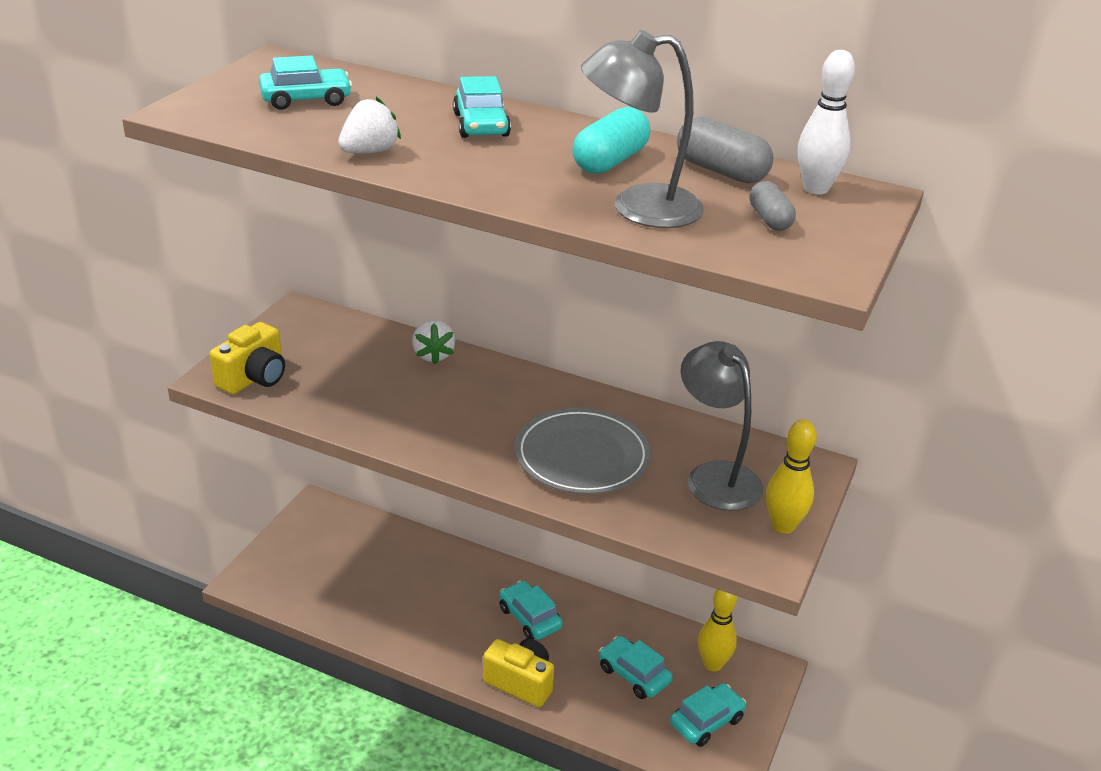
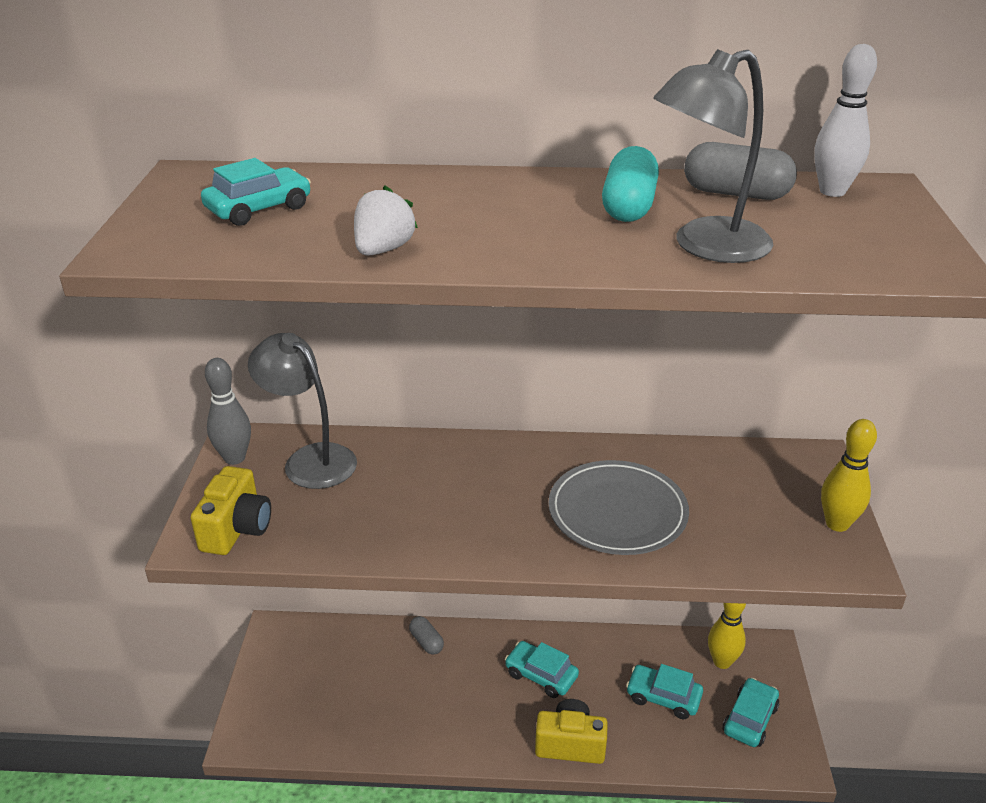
camera: 20 degrees left, 0 degrees up
(287, 323) = (234, 458): none -> grey bowling pin
(433, 355) = (406, 450): white strawberry -> none
(481, 125) = (468, 197): turquoise car -> none
(715, 476) = (745, 494): grey lamp -> grey lamp (310, 459)
(770, 219) = (830, 229): grey capsule -> grey capsule (426, 642)

